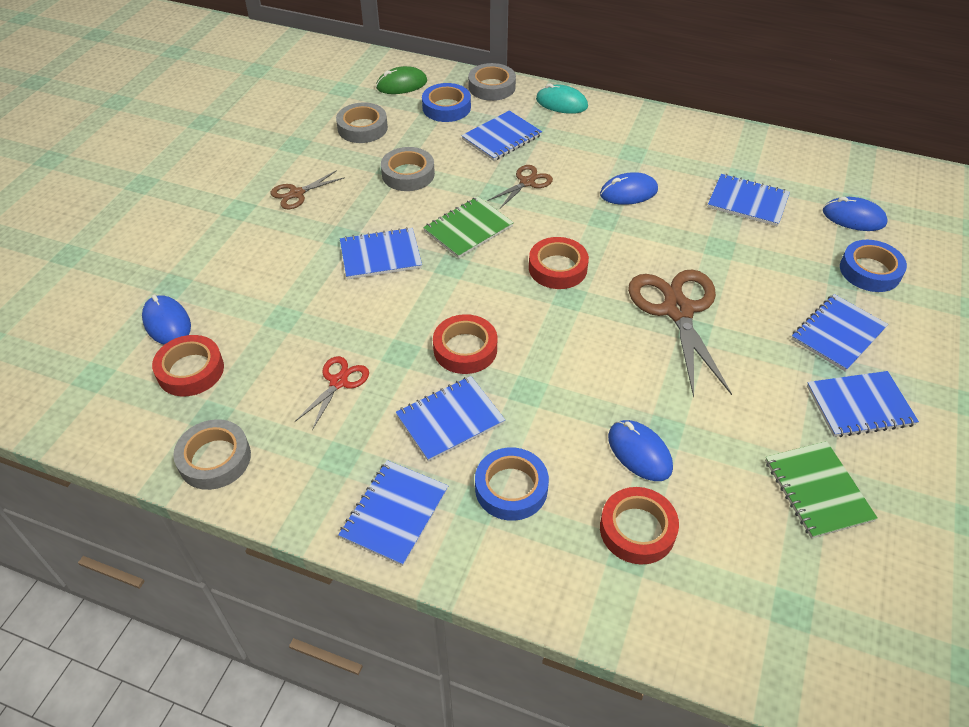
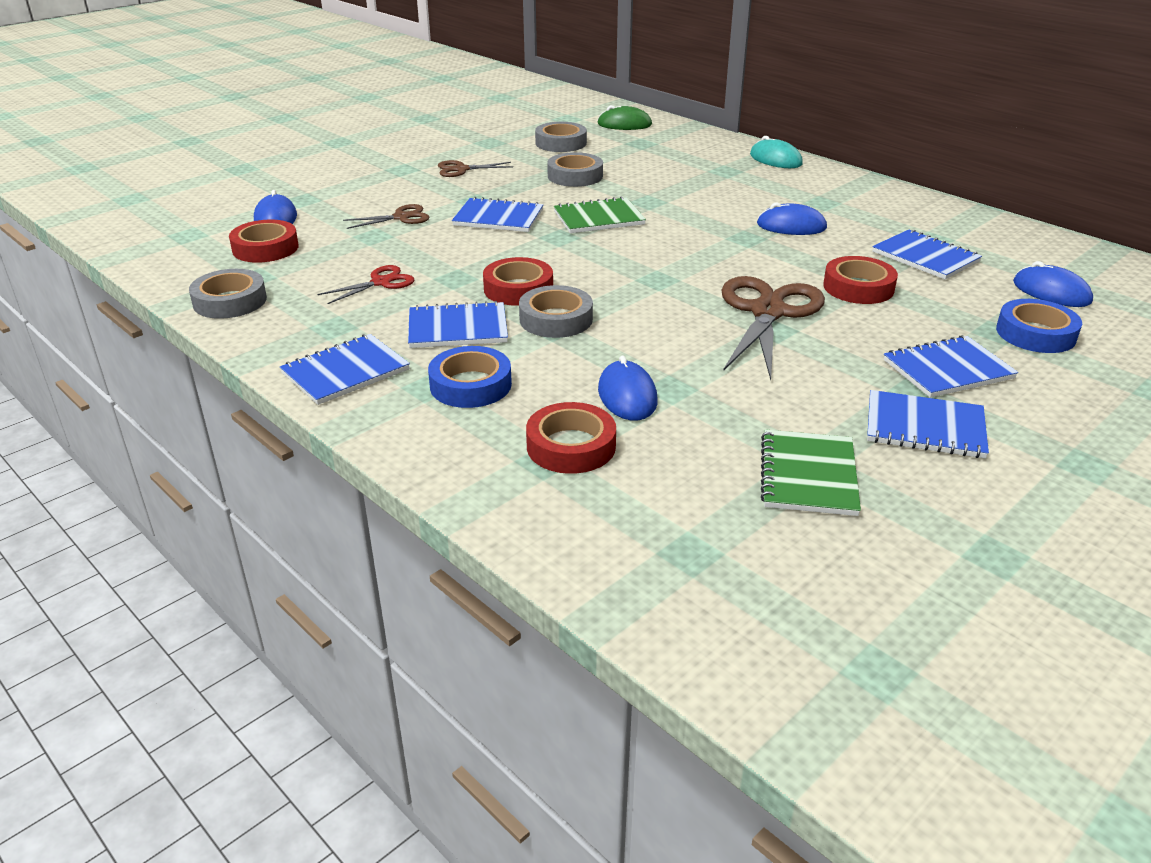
camera: 25 degrees right, 15 degrees down
(446, 107) = (654, 144): blue tape -> none
(492, 87) = (712, 139): grey tape -> grey tape (556, 319)
(501, 137) = (690, 170): blue notebook -> none
(527, 182) = (688, 201): brown scissors -> brown scissors (401, 217)
(557, 268) = (664, 259): red tape -> red tape (858, 287)

